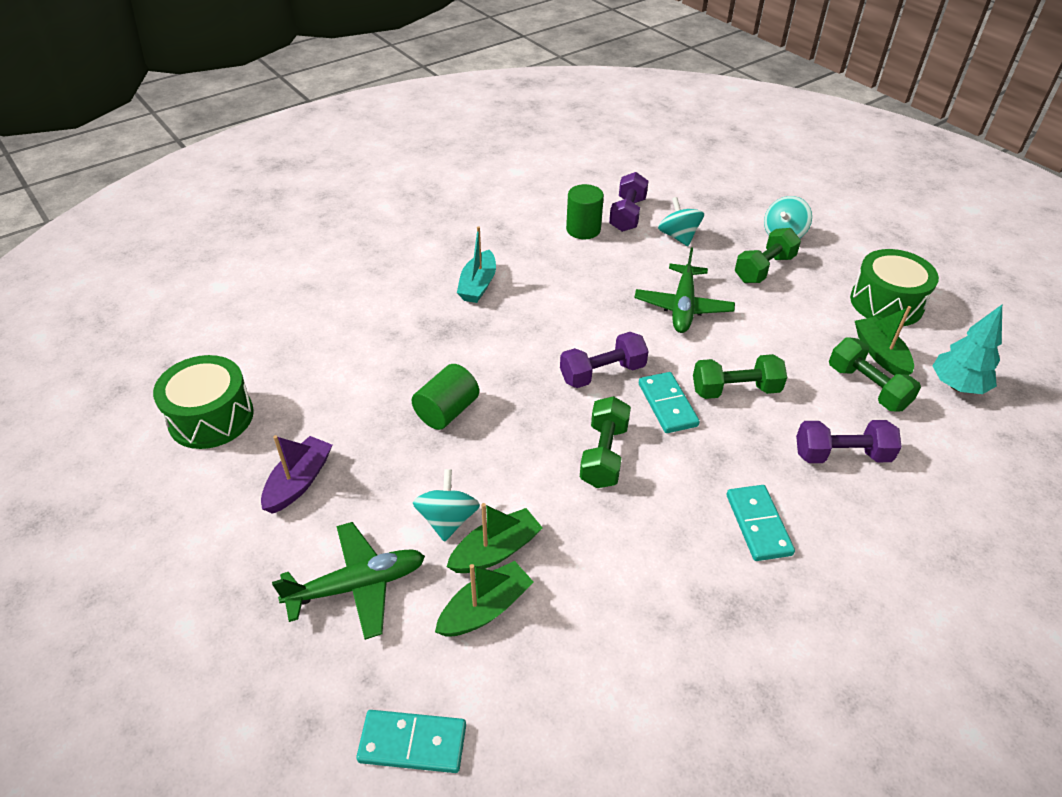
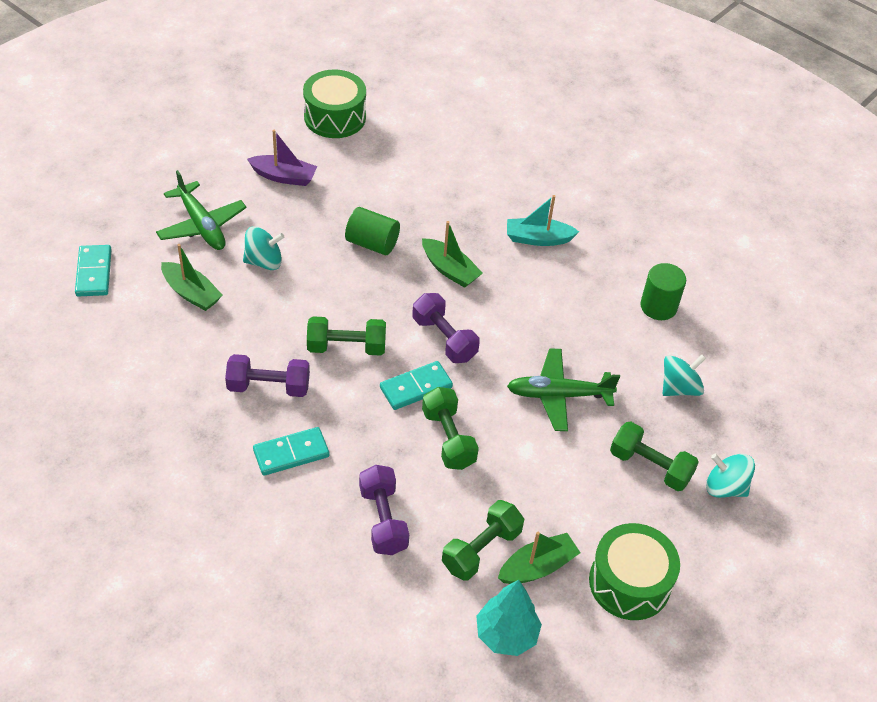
camera: 75 degrees right, 5 degrees up
(496, 550) = (240, 292): green boat -> green boat (450, 270)
(627, 215) = (702, 341): purple dumbbell -> purple dumbbell (268, 387)

